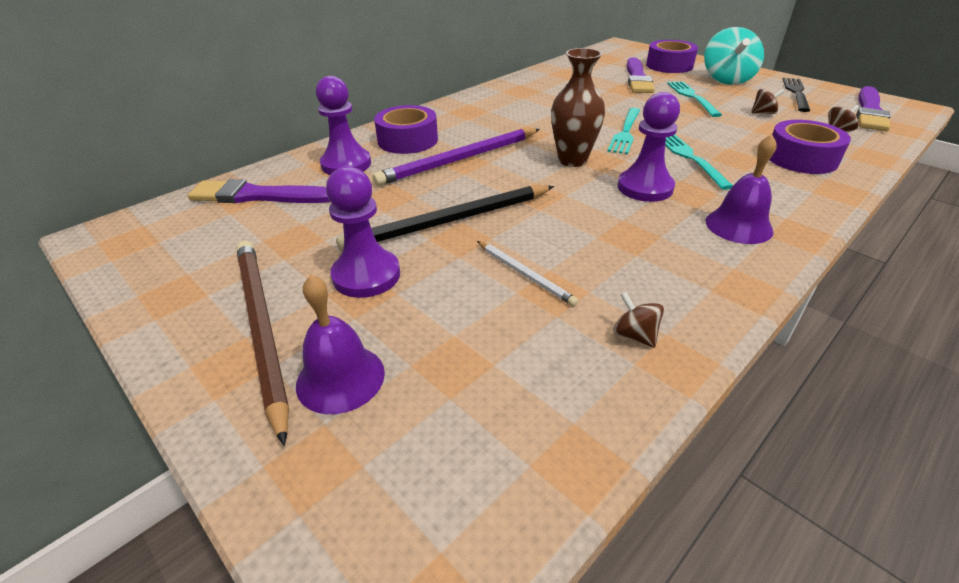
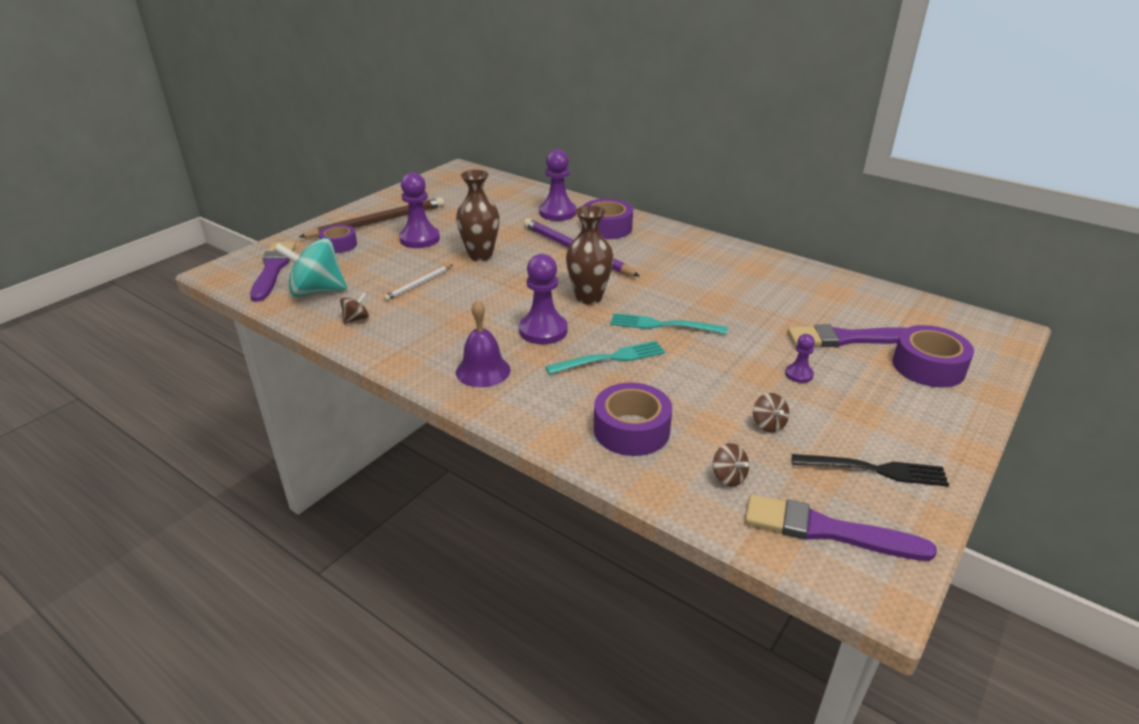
camera: 80 degrees right, 5 degrees down
(257, 196) = (507, 195): purple brush -> purple brush (273, 269)
(340, 378) = (339, 245): purple bell -> purple tape
(448, 221) = (480, 255): black pencil -> brown vase
(691, 97) = (799, 374): turquoise fork -> purple pawn
(727, 79) = (897, 411): turquoise spinning top -> turquoise spinning top (317, 291)

